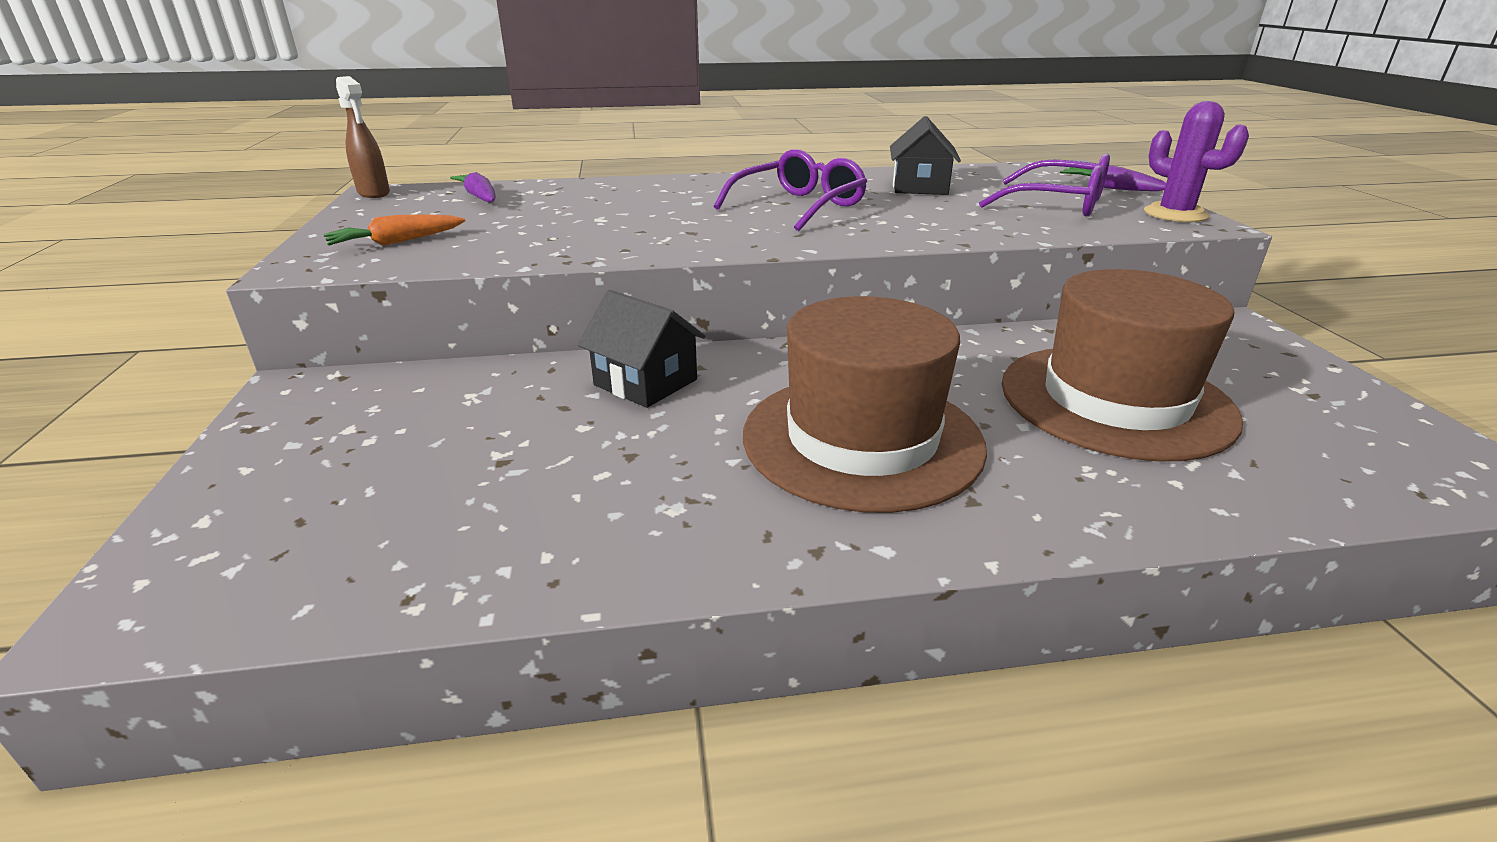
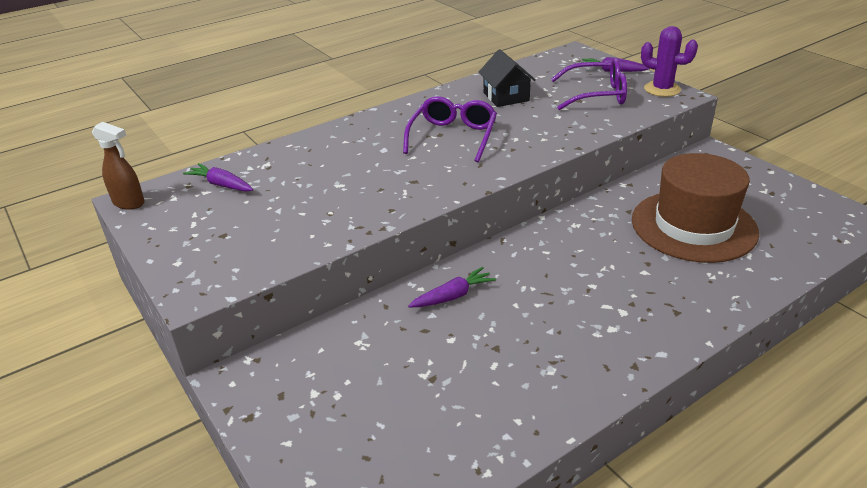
camera: 25 degrees left, 5 degrees up
(397, 242) = (228, 249): orange carrot -> none
(645, 382) = (452, 296): black house -> purple carrot
(862, 439) = (600, 294): brown hat -> none

